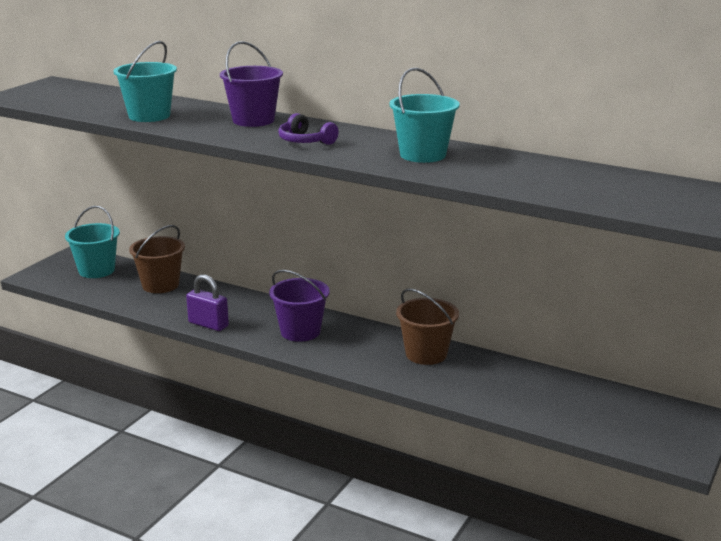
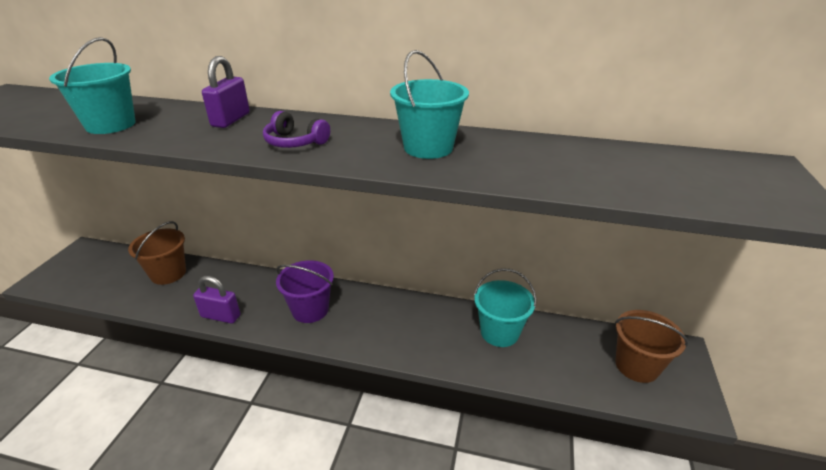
camera: 15 degrees left, 10 degrees up
(96, 270) = (104, 265): turquoise bucket -> turquoise bucket (499, 332)
(253, 120) = (231, 120): purple bucket -> purple padlock
(426, 354) = (429, 317): brown bucket -> brown bucket (636, 366)

